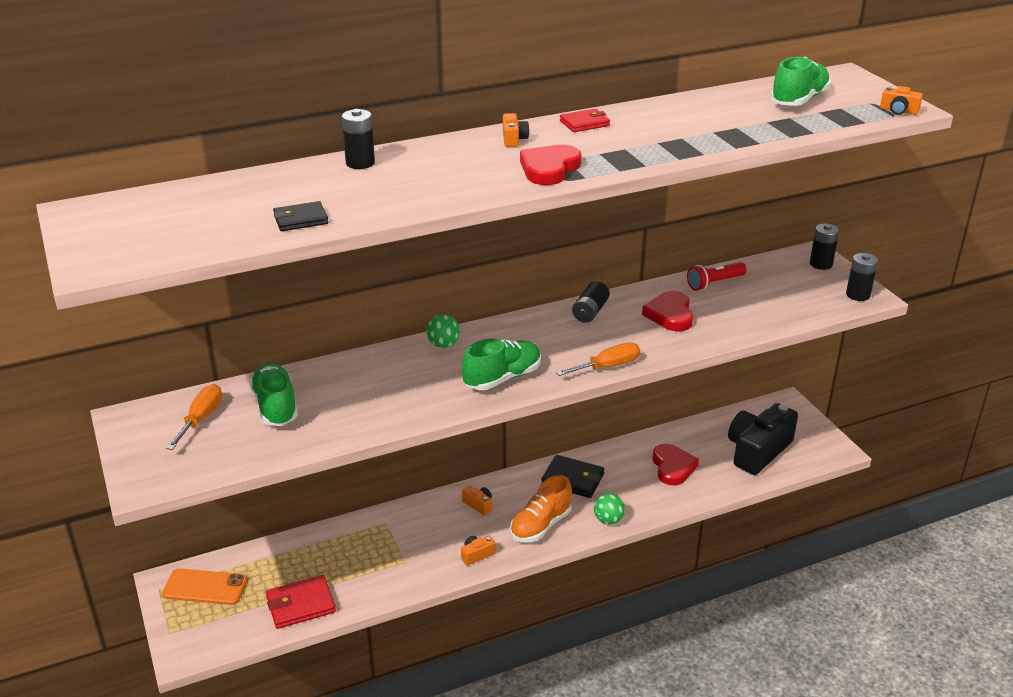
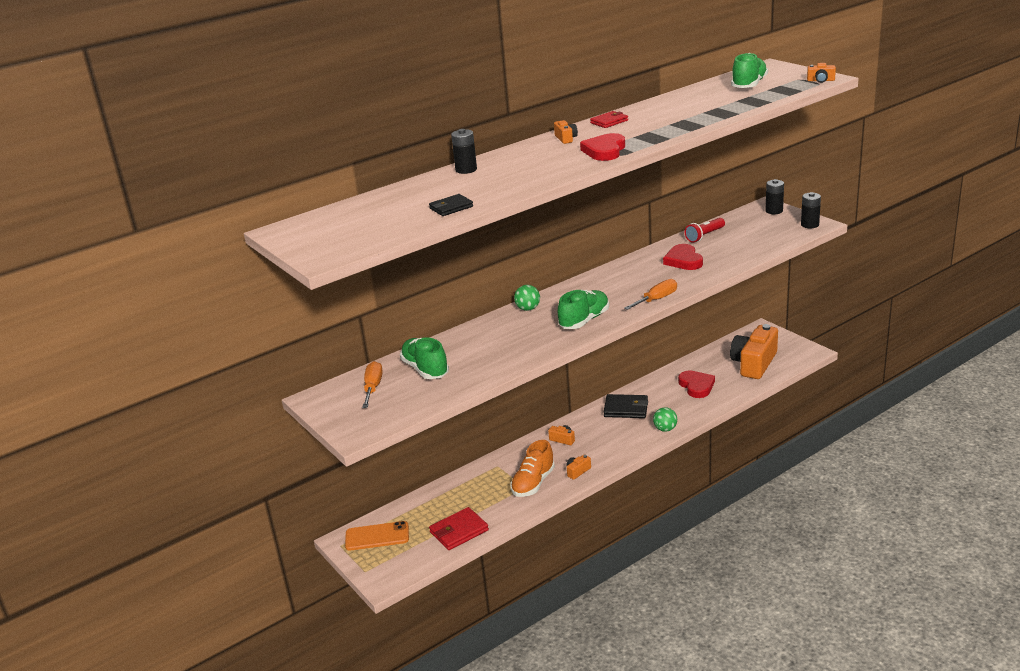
camera: 10 degrees left, 5 degrees down
(540, 525) = (616, 443): orange shoe -> orange shoe (533, 483)
(590, 312) = (624, 269): black battery -> none
(758, 451) = (754, 363): black camera -> orange camera

